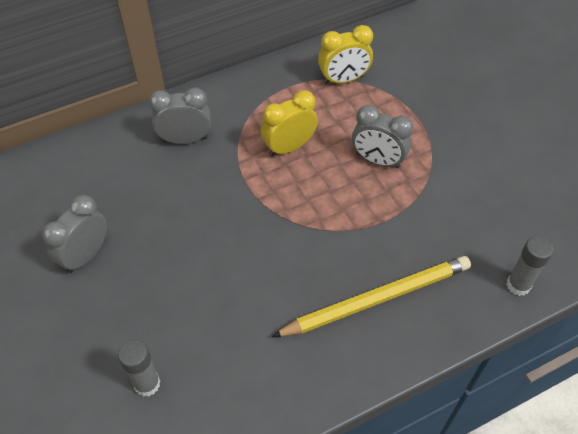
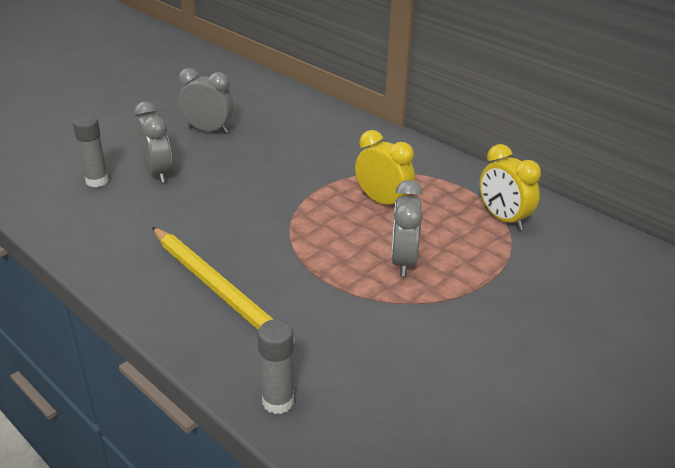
camera: 70 degrees right, 20 degrees down
(185, 139) = (353, 146): grey clock -> grey clock (157, 173)

